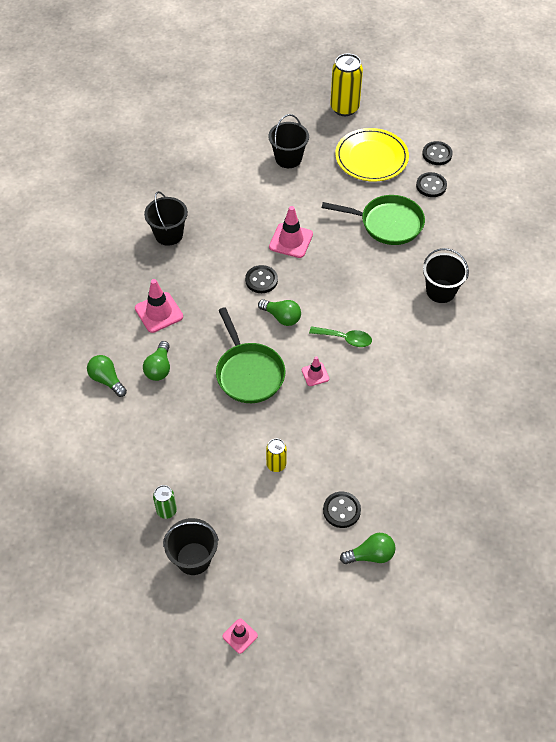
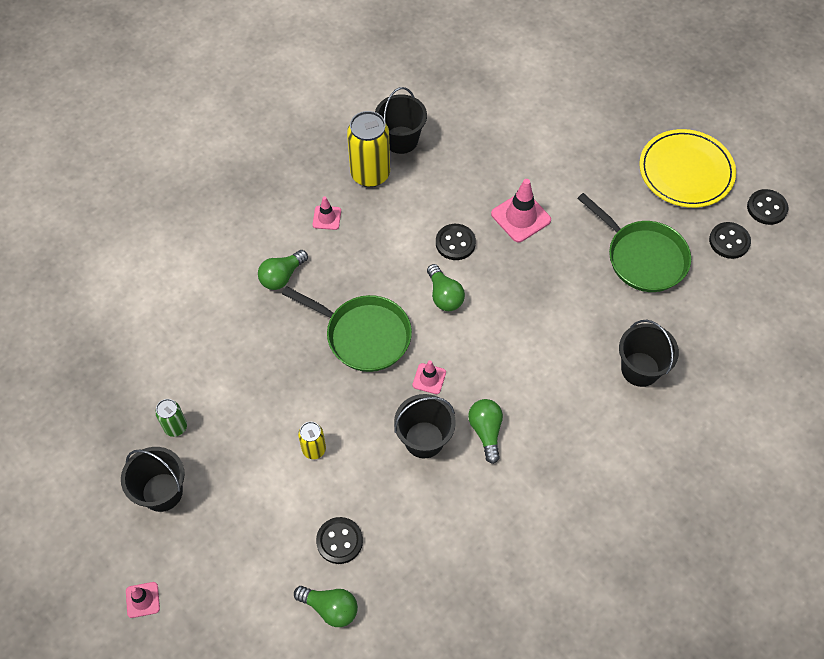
camera: 35 degrees right, 5 degrees up
(107, 380) = (224, 258): green light bulb -> green light bulb (486, 431)
(159, 312) = (327, 218): pink traffic cone -> pink traffic cone, size x0.57
(249, 373) = (364, 335): green pan -> green pan turned 75 degrees counterclockwise
(288, 158) = (591, 123): black bucket -> black bucket (424, 439)
(344, 108) = (701, 97): yellow can -> yellow can (370, 174)
(345, 339) = (491, 359): green spoon -> none

